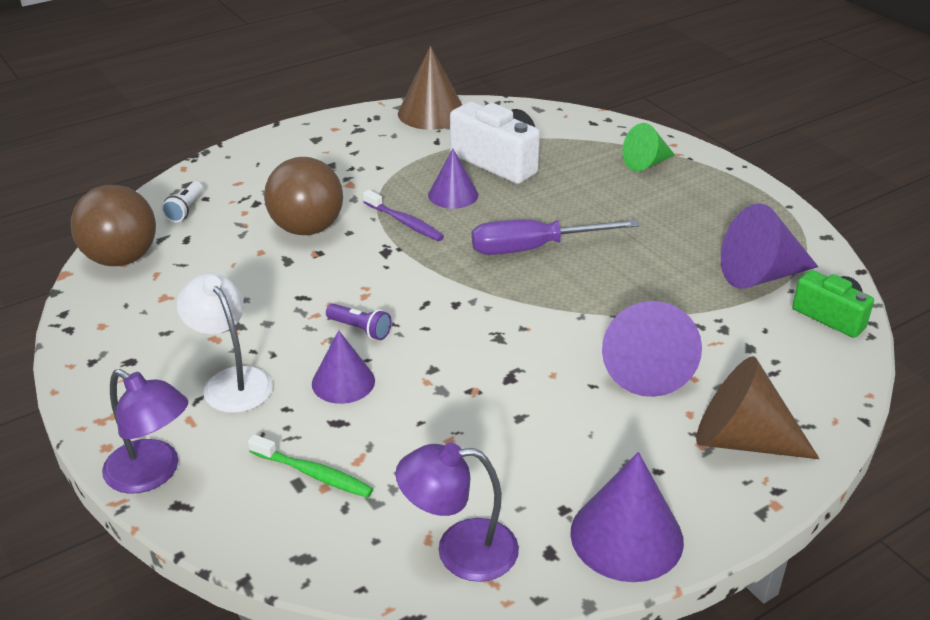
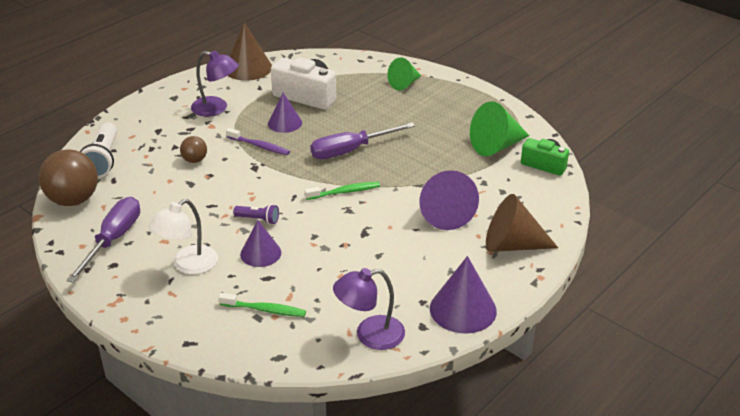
camera: 15 degrees left, 0 degrees up
(146, 324) = (113, 240): none -> purple screwdriver
(152, 474) = (162, 328): purple lamp -> purple lamp (216, 108)
(185, 210) = (103, 160): white flashlight -> white flashlight, size x1.83
(231, 381) = (188, 265): white lamp -> white lamp turned 90 degrees counterclockwise
(307, 228) = (195, 160): brown ball -> brown ball, size x0.50
(502, 309) = (344, 192): none -> green toothbrush
(760, 275) = (496, 146): purple cone -> green cone

